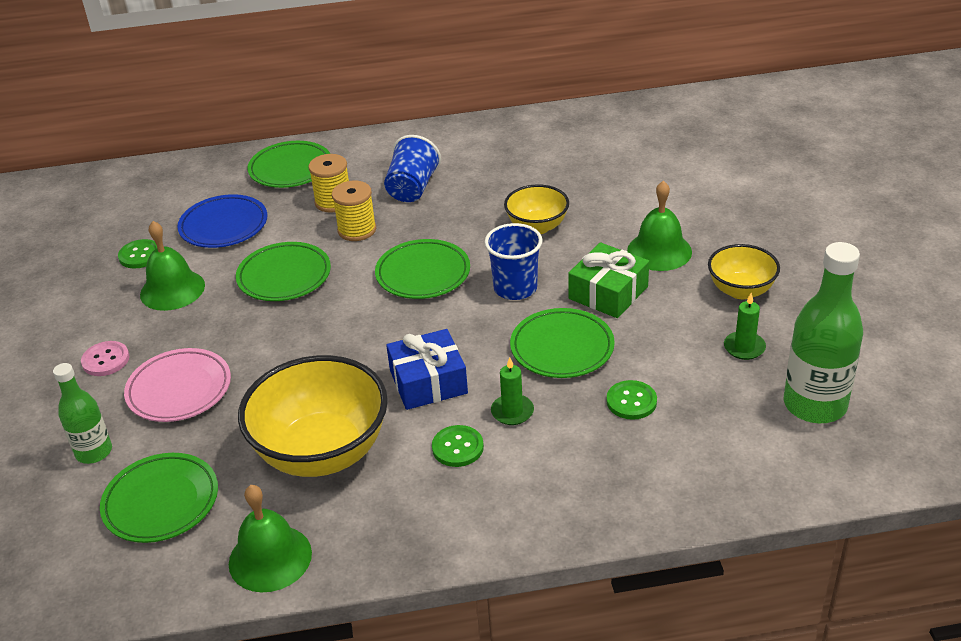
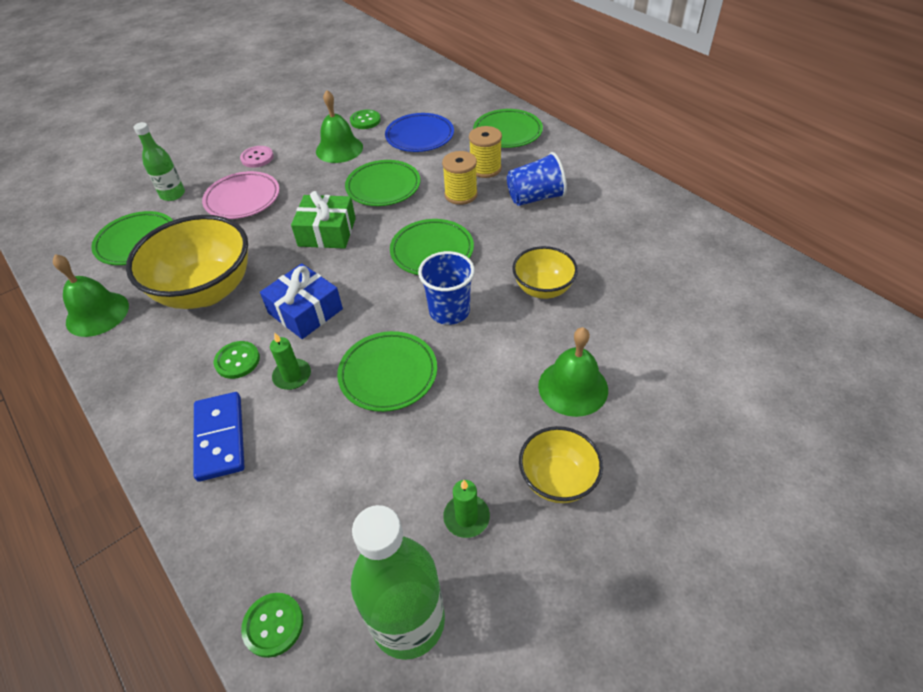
camera: 60 degrees right, 10 degrees up
(553, 480) = (220, 437): none -> blue domino
(608, 293) = (483, 374): green gift -> green gift (327, 232)
(631, 401) = (341, 453): green button -> green button (273, 625)

